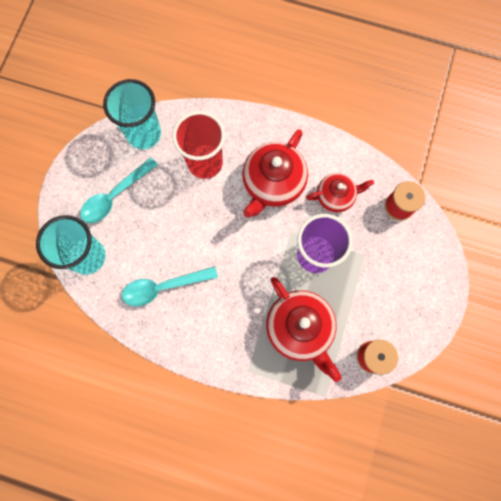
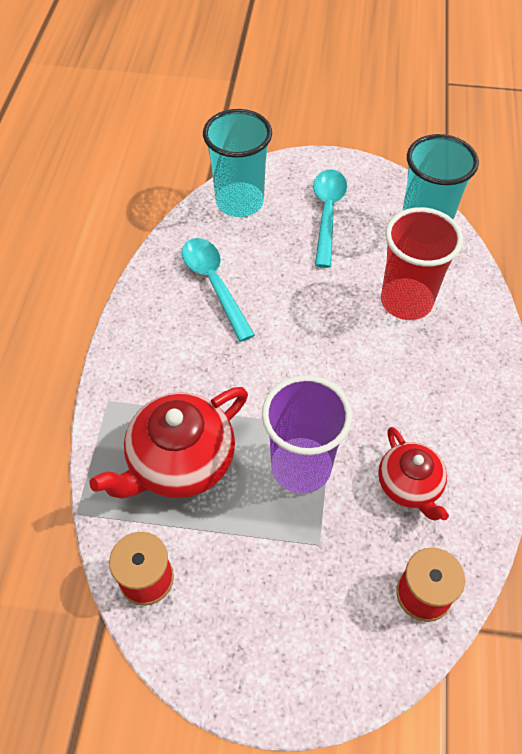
camera: 80 degrees right, 20 degrees down
(115, 196) = (327, 213): turquoise spoon -> turquoise spoon turned 60 degrees clockwise
(273, 183) = (403, 391): red teapot -> none

